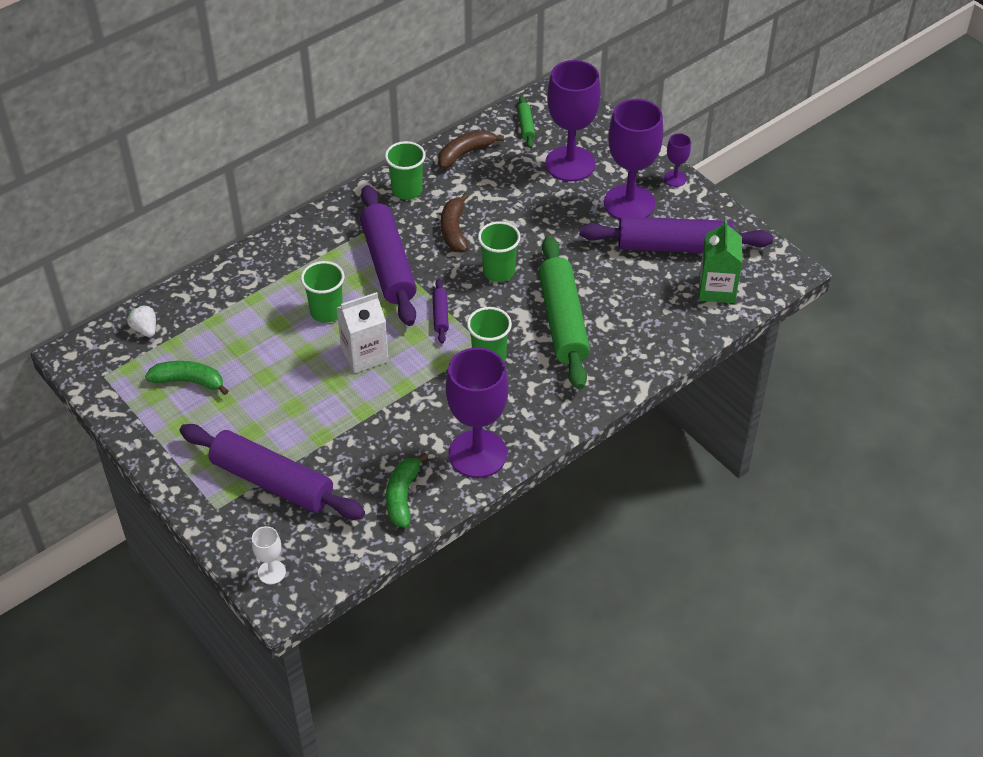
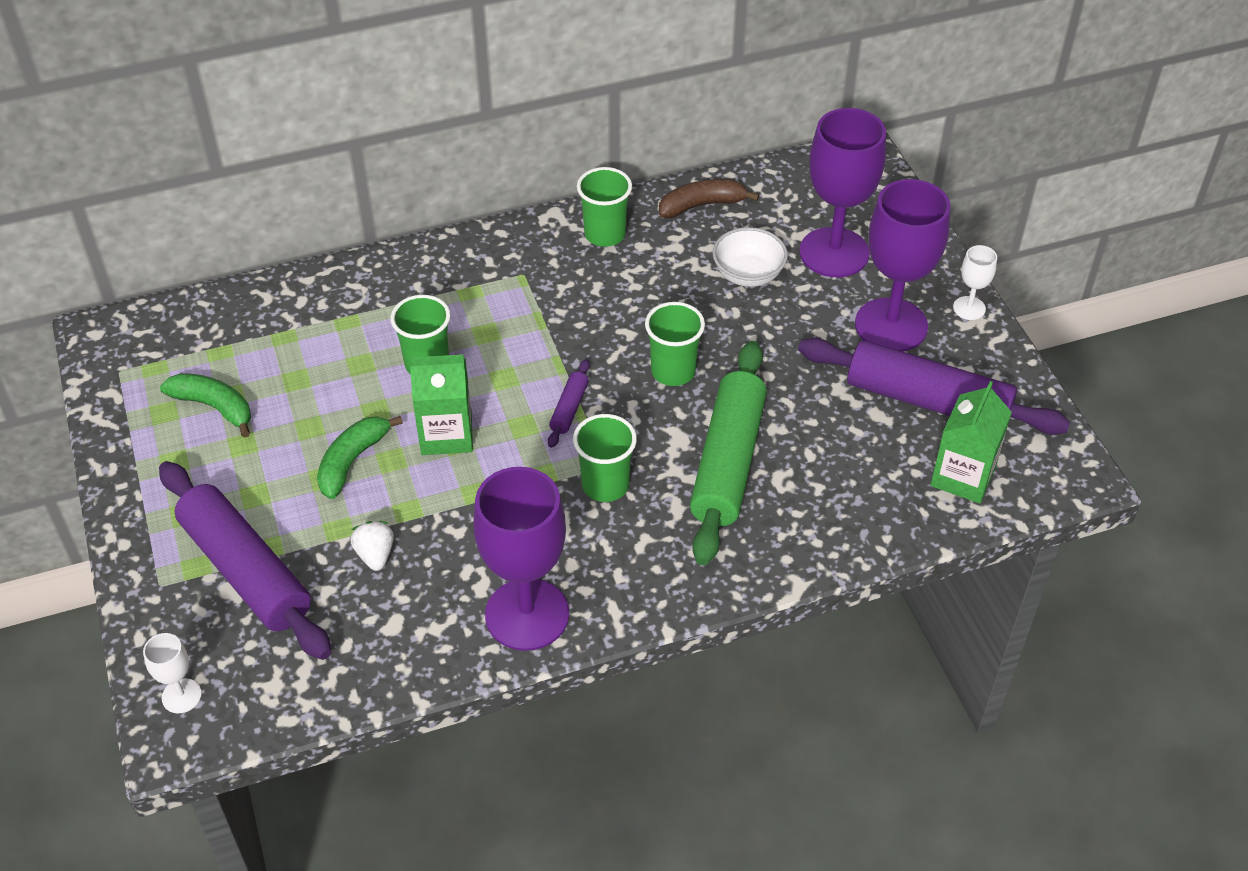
camera: 20 degrees right, 0 degrees up
(145, 329) = (198, 326): white strawberry -> white strawberry (375, 555)
(364, 354) = (446, 434): white carton -> green carton
(388, 264) = (534, 323): purple rolling pin -> none
(402, 496) = (400, 643): green banana -> green banana (352, 461)
(454, 230) = (640, 301): brown banana -> none
(519, 193) = (748, 274): none -> white bowl
(526, 126) = (797, 189): green rolling pin -> none
(675, 179) = (969, 308): purple goblet -> white goblet

